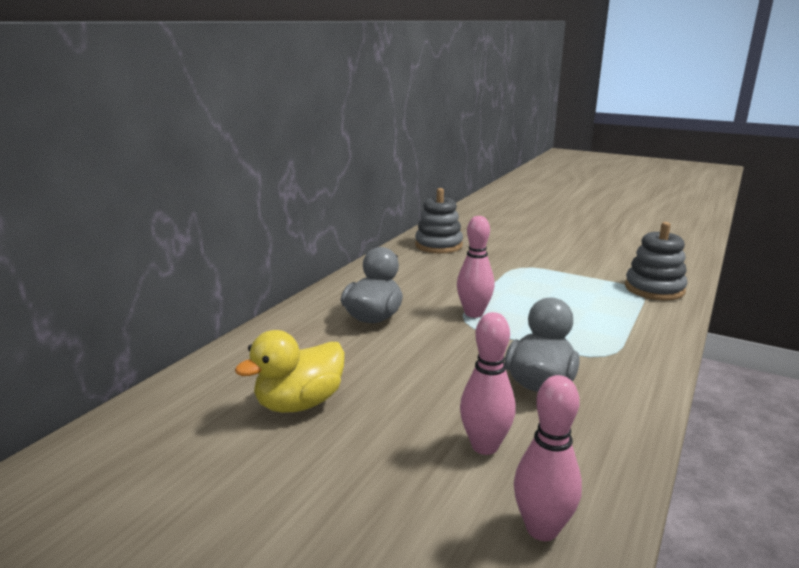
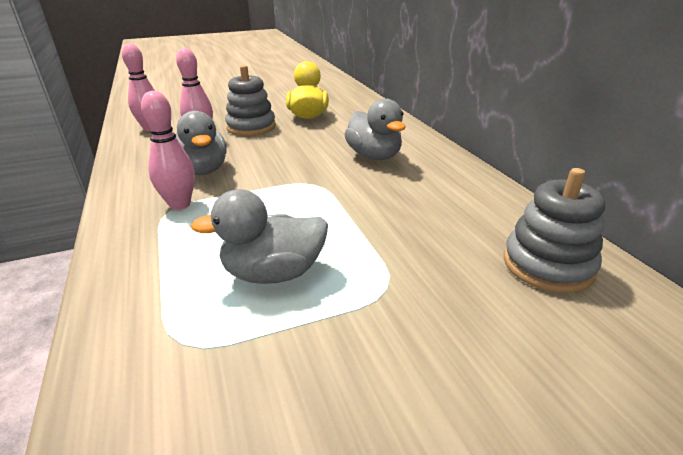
camera: 130 degrees right, 10 degrees up
(474, 313) = (319, 193): pink bowling pin -> pink bowling pin (180, 204)
(568, 291) = (273, 273): none -> grey duck
(654, 289) = (155, 363): grey stacking toy -> grey stacking toy (251, 127)

